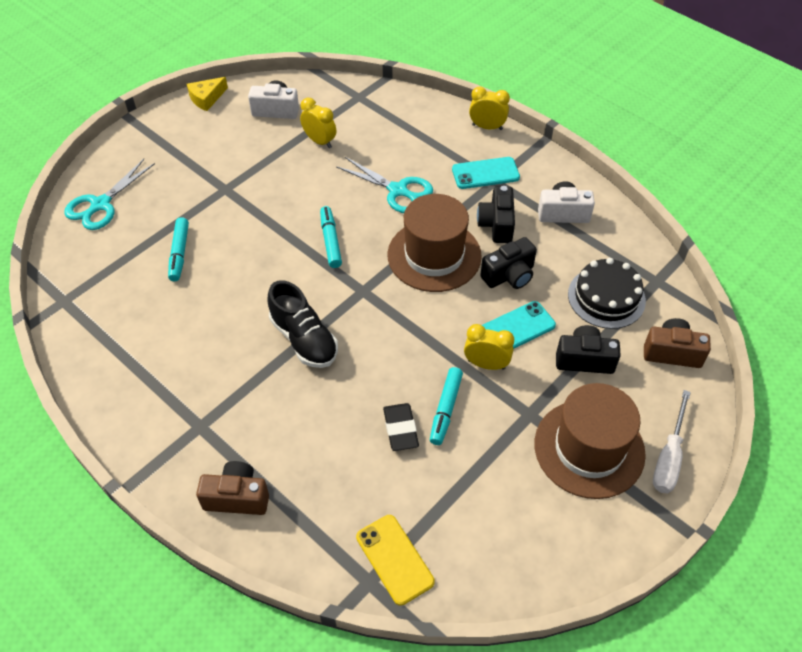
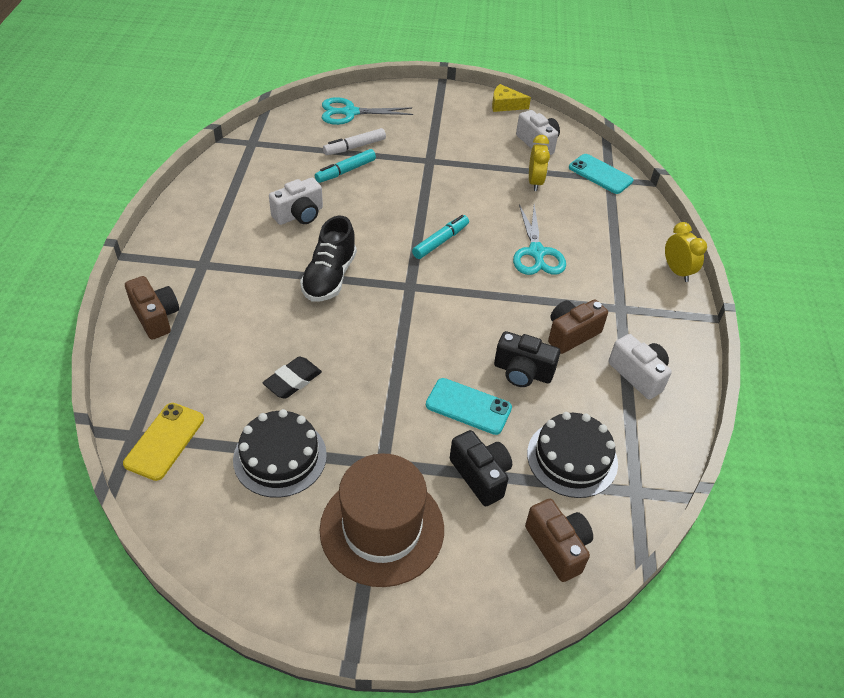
camera: 50 degrees right, 5 degrees down
(153, 228) = (355, 147): none -> white marker
(204, 318) = (299, 215): none -> white camera
(434, 255) = (492, 310): brown hat -> none
(446, 409) = (337, 400): turquoise marker -> none
(474, 480) = (280, 457): none -> black cake
(485, 173) = (621, 297): turquoise phone -> turquoise phone (600, 174)
(486, 364) = (409, 404): yellow clock -> none
(496, 224) = (571, 334): black camera -> brown camera
(668, 457) = (426, 603): white screwdriver -> none

